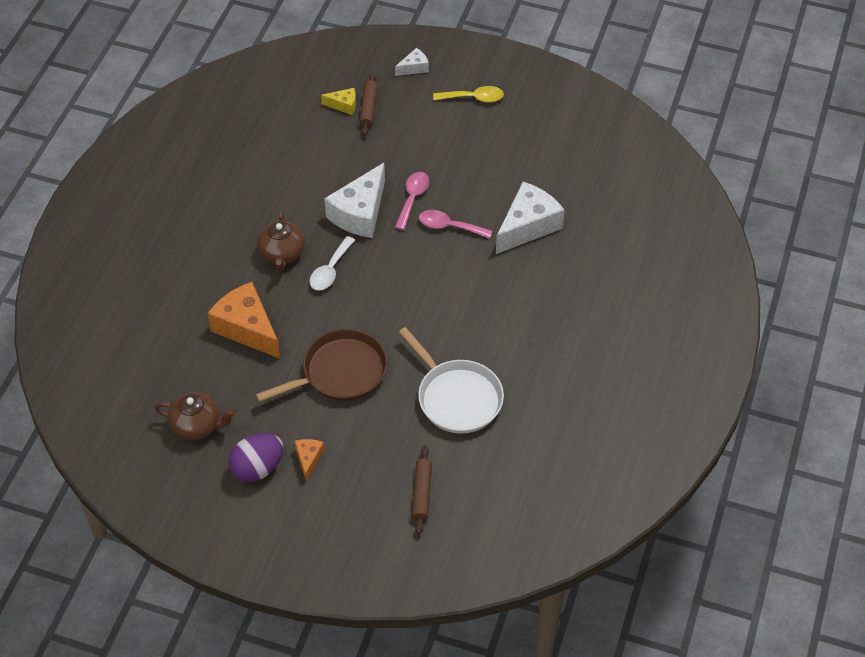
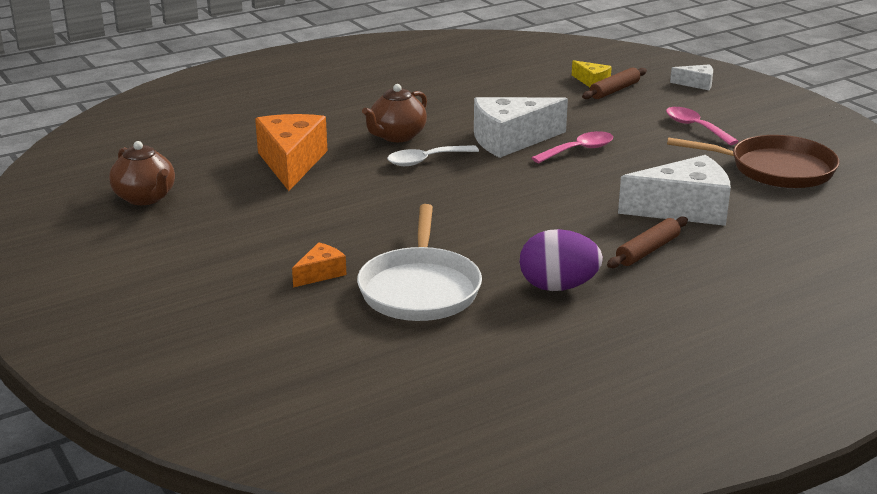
camera: 40 degrees right, 25 degrees down
(257, 468) = (147, 245): purple egg -> purple egg (558, 287)
(308, 459) = (201, 261): orange cheese -> orange cheese (320, 273)
(340, 372) = (329, 222): brown pan -> brown pan (776, 169)
(422, 493) = (268, 338): brown rolling pin -> brown rolling pin (648, 250)
(449, 226) = (592, 179): pink spoon -> pink spoon (695, 127)
(473, 98) = (737, 117): yellow spoon -> none

